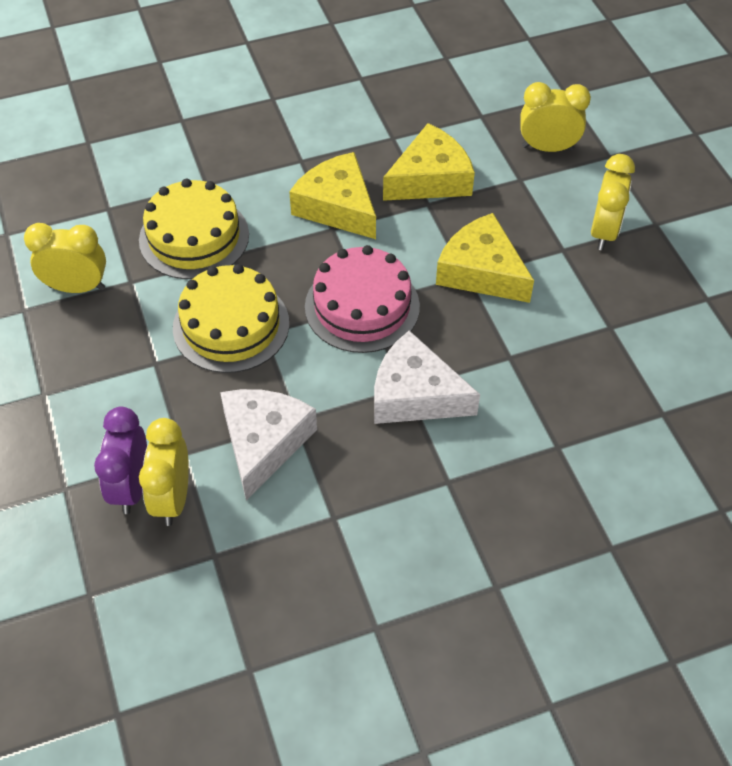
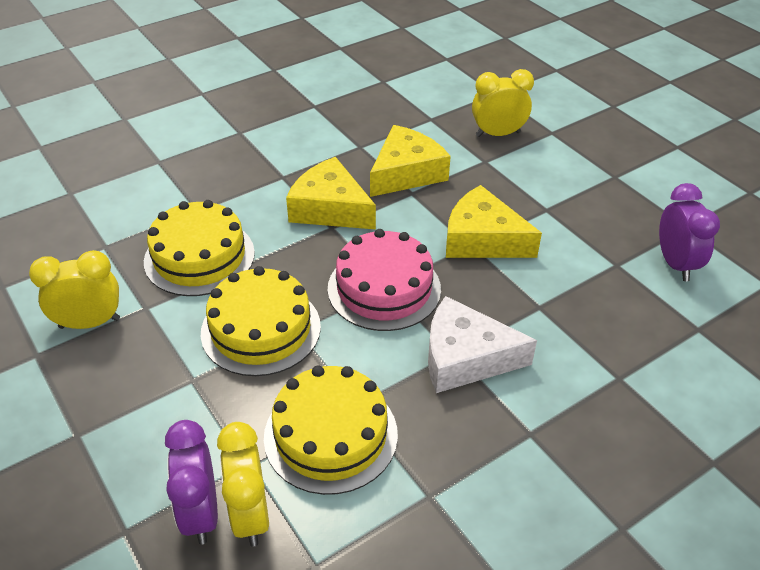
camera: 15 degrees left, 10 degrees down
(264, 442) = (331, 435): white cheese -> yellow cake
(604, 232) = (575, 190): yellow clock -> none
(673, 338) = (675, 264): none -> purple clock

